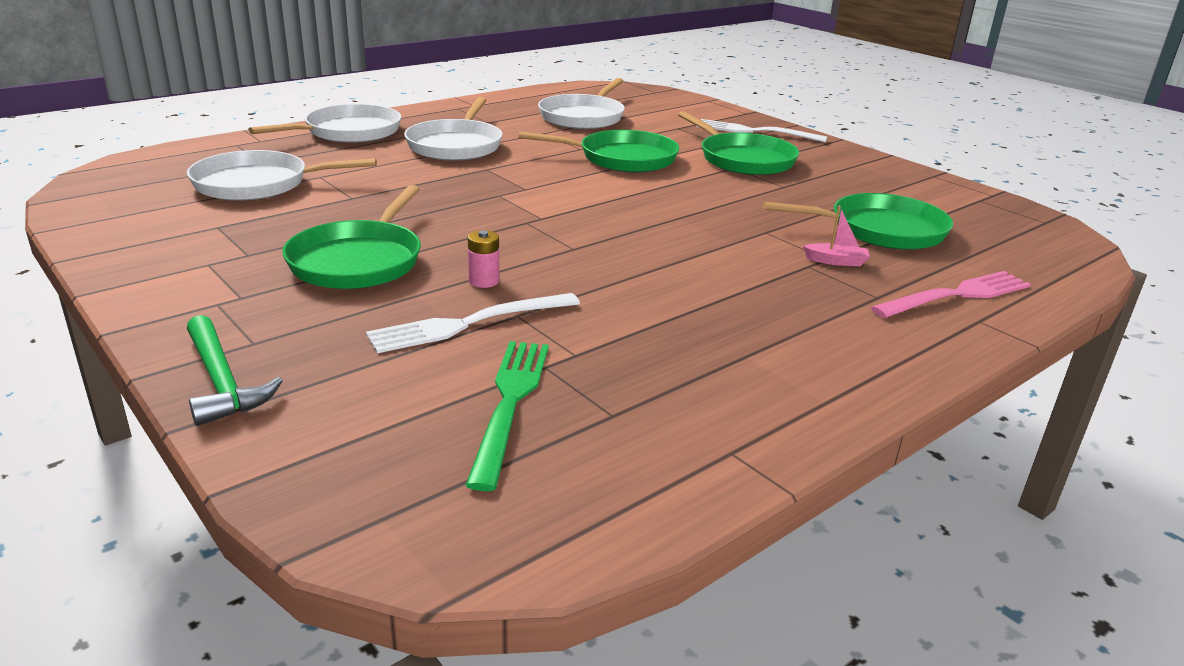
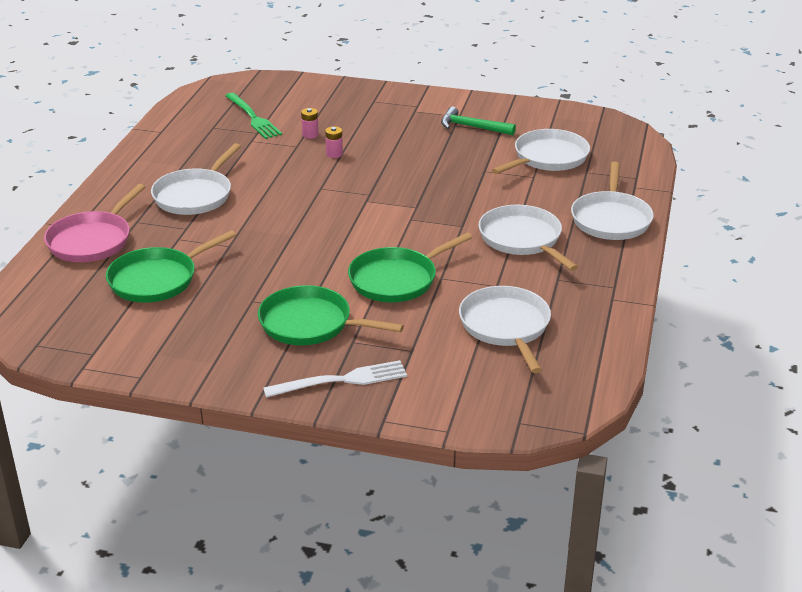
camera: 145 degrees right, 5 degrees up
(222, 381) = (357, 89): green hammer -> green hammer (472, 127)
(358, 261) = (404, 141): green pan -> none
(467, 324) = (310, 135): white fork -> pink battery
(762, 300) = (195, 195): none -> white pan
(836, 261) = (172, 238): pink boat -> none
(957, 295) = (92, 240): pink fork -> pink pan

